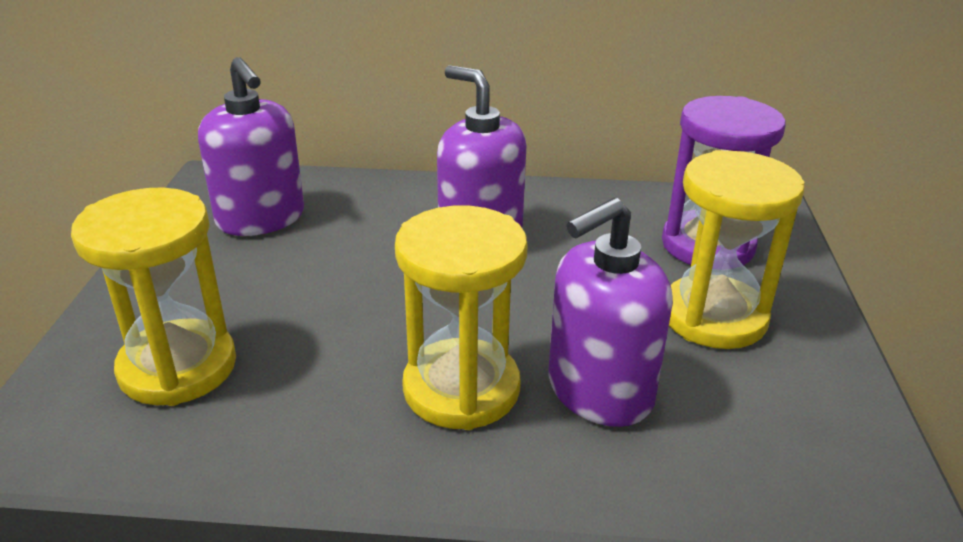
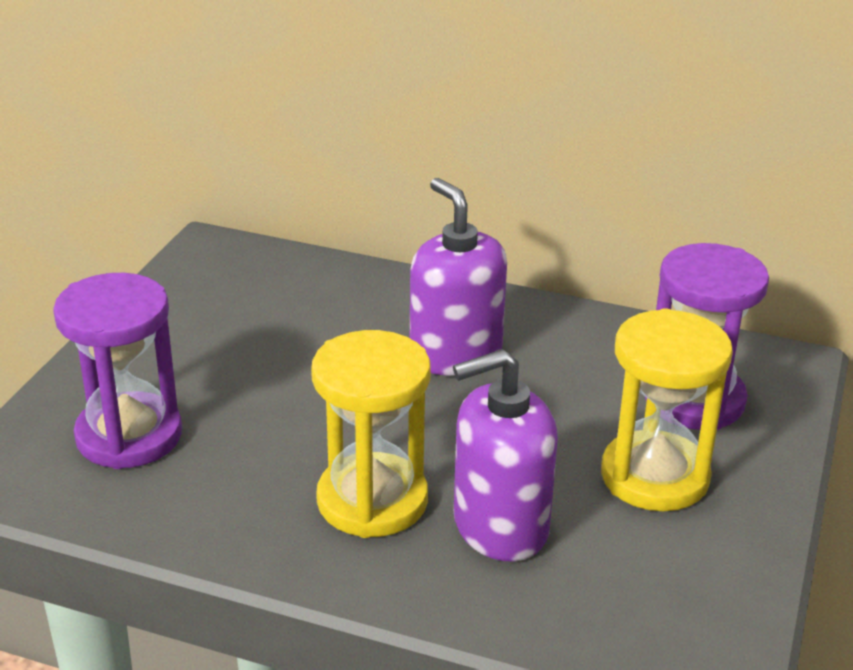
camera: 15 degrees right, 0 degrees up
(178, 367) = (129, 436): yellow hourglass -> purple hourglass
(261, 218) = (244, 299): purple soap dispenser -> none

